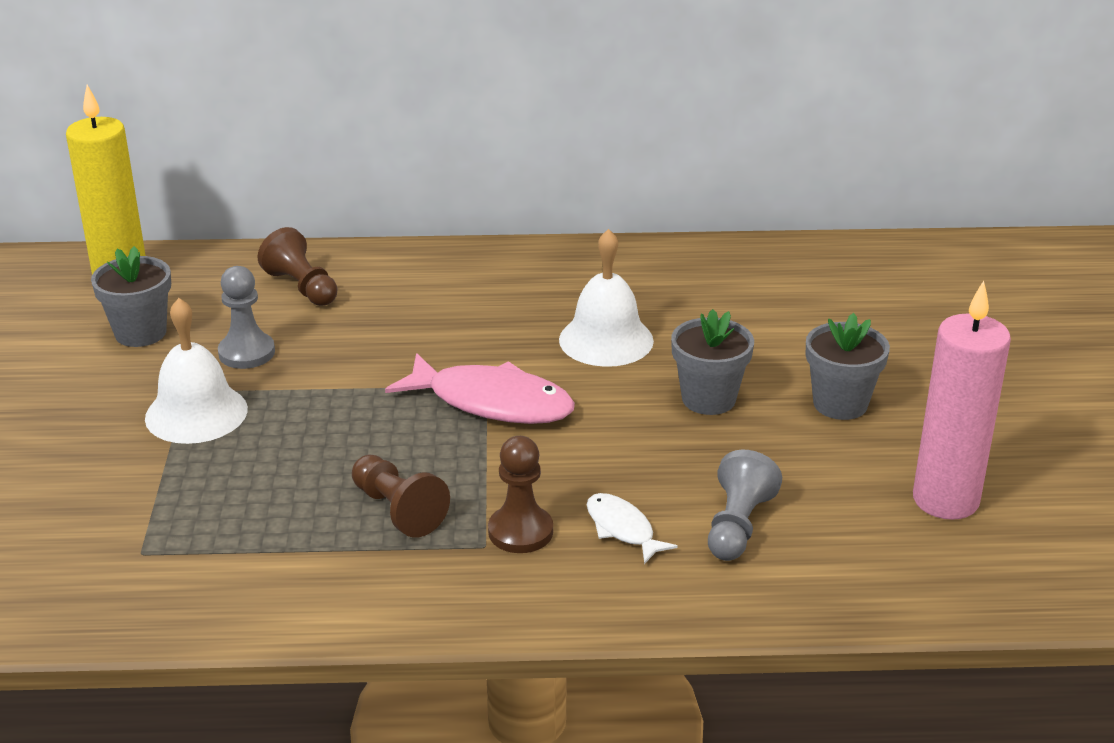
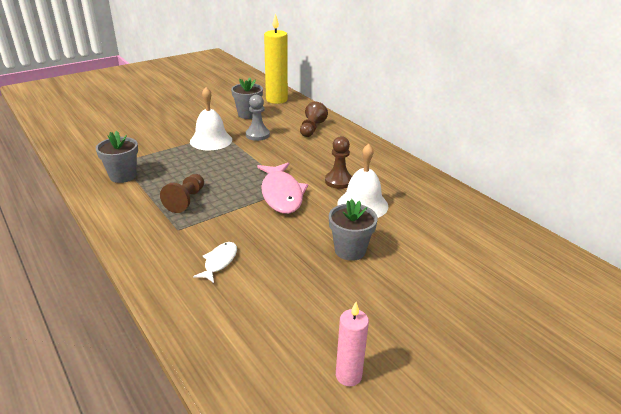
camera: 55 degrees right, 0 degrees up
(520, 532) = (195, 235): brown pawn -> brown pawn (338, 181)
(737, 526) = (251, 298): grey pawn -> none
(840, 404) = (397, 297): grey flower pot -> grey flower pot (123, 176)
(945, 500) = (348, 375): pink candle -> pink candle, size x0.57

